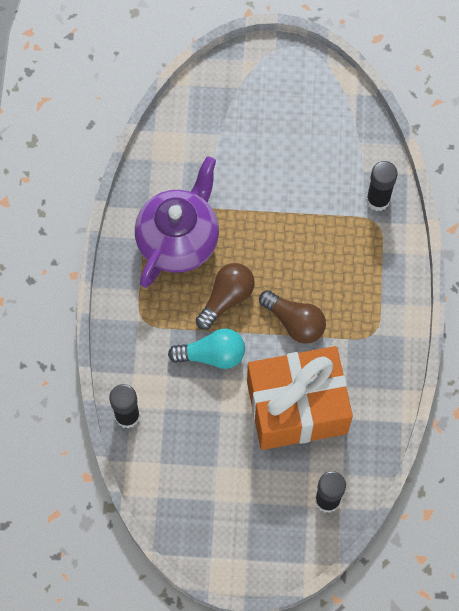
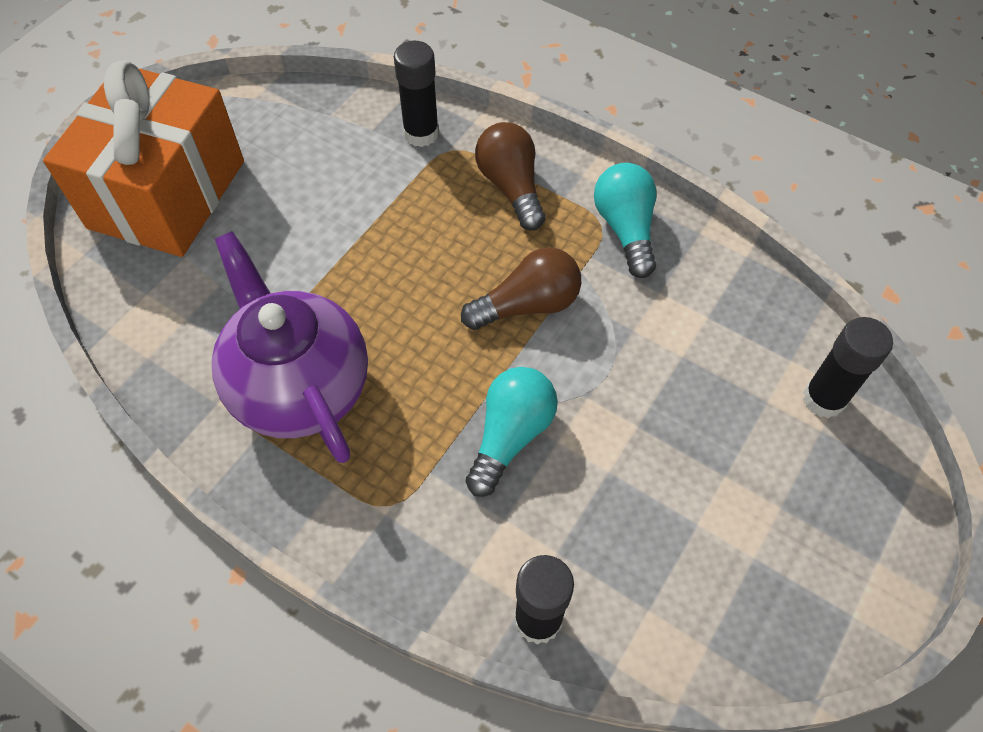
camera: 60 degrees left, 10 degrees down
(226, 298) = (434, 371): brown light bulb -> brown light bulb (511, 187)
(297, 407) = (659, 366): orange gift -> orange gift (167, 194)
(379, 347) = (625, 229): none -> turquoise light bulb

